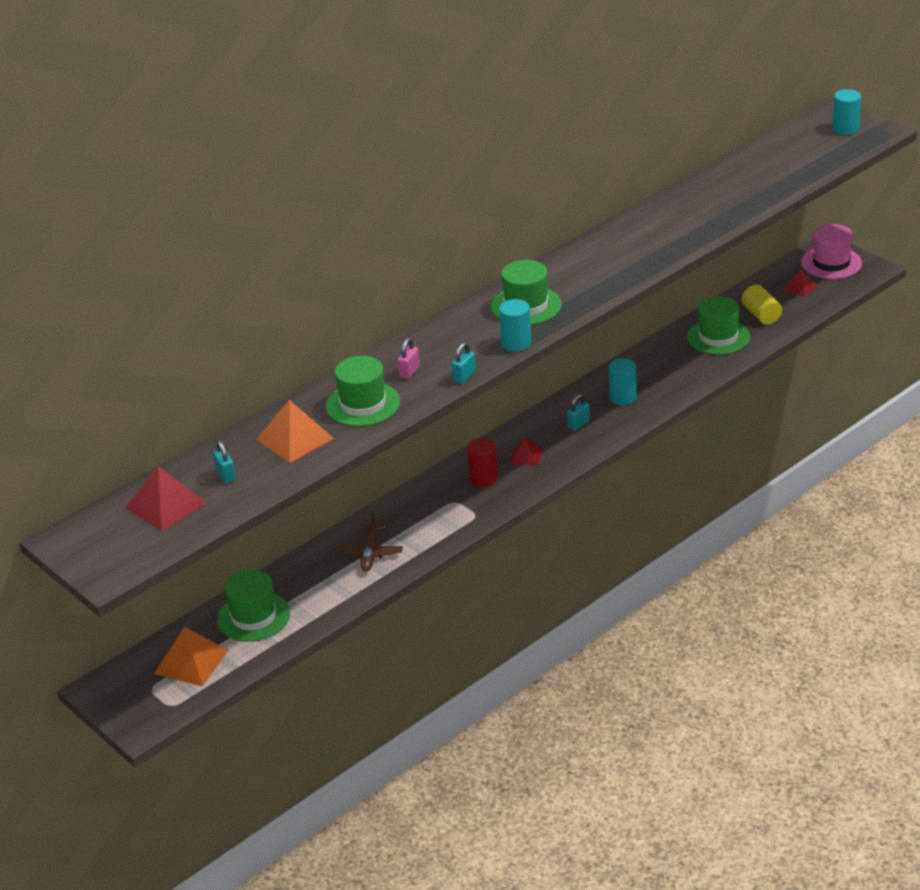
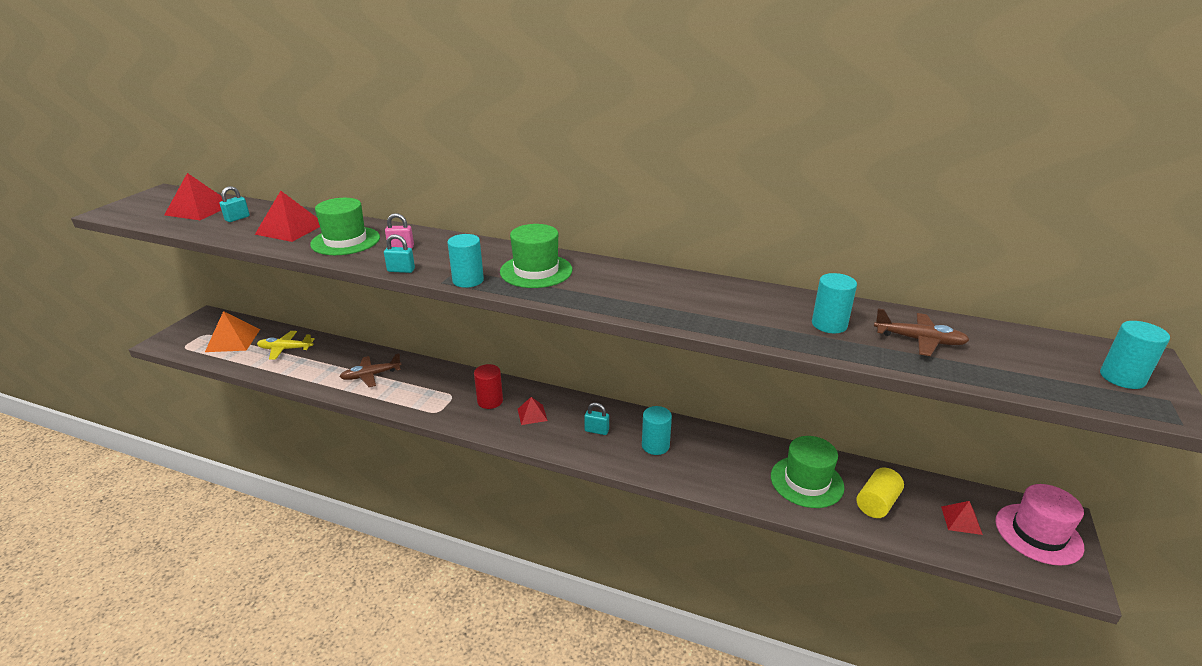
camera: 60 degrees right, 5 degrees down
(253, 617) = (285, 349): green hat -> yellow plane
(294, 438) = (290, 229): orange pyramid -> red pyramid
(715, 201) = (829, 324): none -> turquoise cylinder
(759, 176) = (919, 340): none -> brown plane

